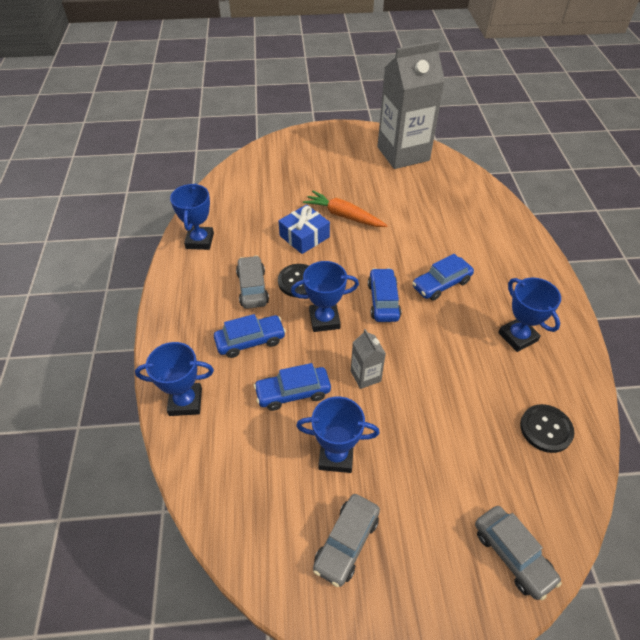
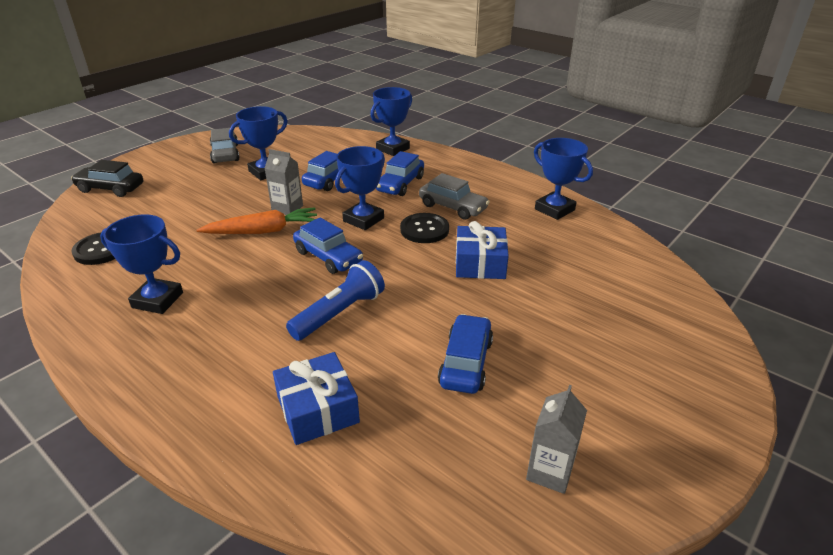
camera: 135 degrees right, 15 degrees down
(344, 216) = (476, 307): orange carrot -> orange carrot (263, 231)
(403, 154) = (549, 471): grey carton -> grey carton, size x0.42
(415, 256) = (339, 313): none -> blue flashlight
(441, 284) = (282, 302): blue car -> blue car (466, 363)
(467, 218) = (318, 409): none -> blue gift
(512, 555) = (110, 188): grey car -> black car

